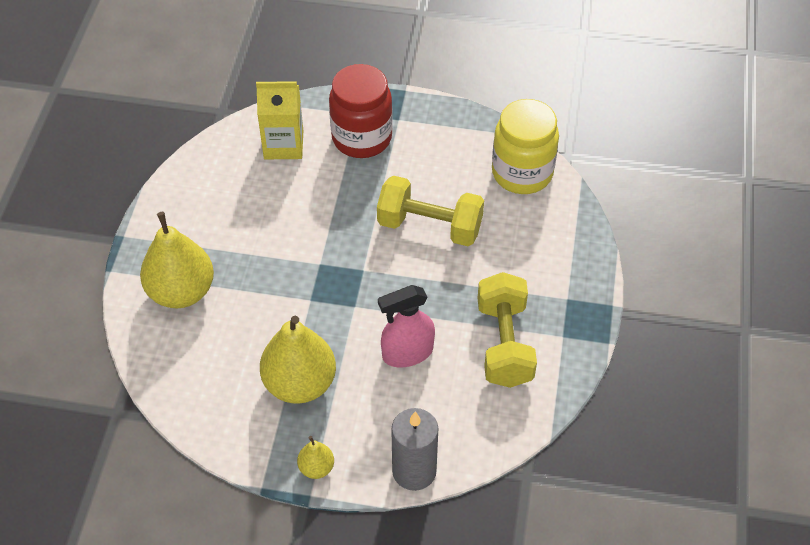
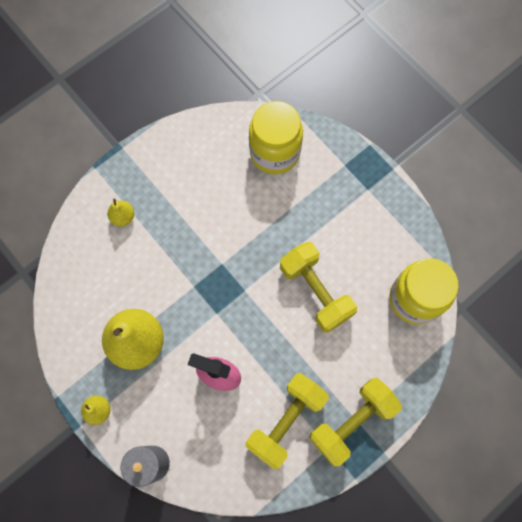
camera: 40 degrees right, 20 degrees up
(181, 291) = (123, 217): yellow pear -> yellow pear, size x0.47
(283, 145) = (274, 152): yellow carton -> yellow jar
(362, 138) = (330, 186): red jar -> none
(562, 302) = (352, 422): none -> yellow dumbbell

